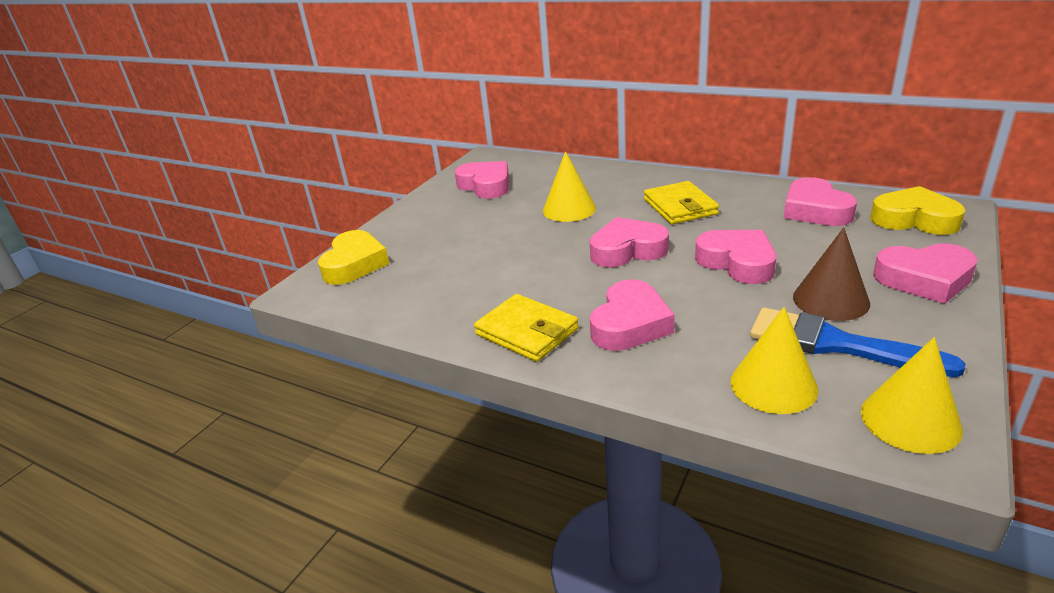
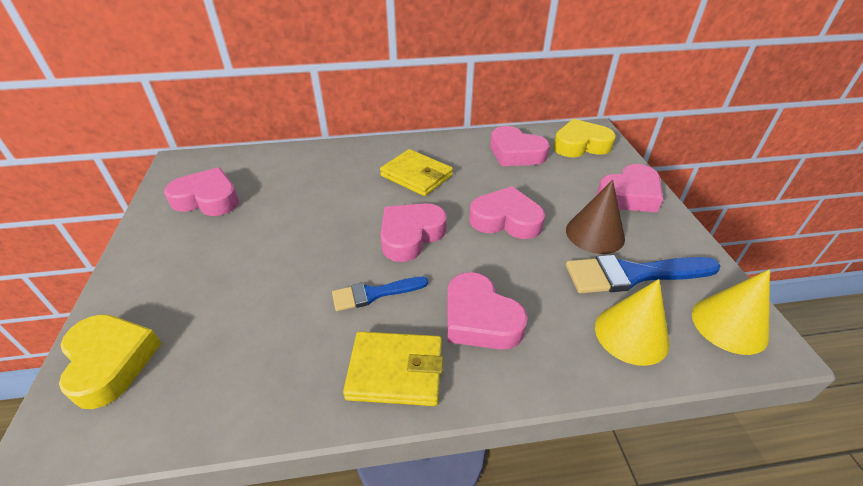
camera: 40 degrees left, 10 degrees up
(556, 280) = (374, 294): none -> blue brush
(569, 209) = (320, 205): yellow cone -> none
(630, 324) = (479, 319): pink heart -> pink heart turned 150 degrees clockwise

